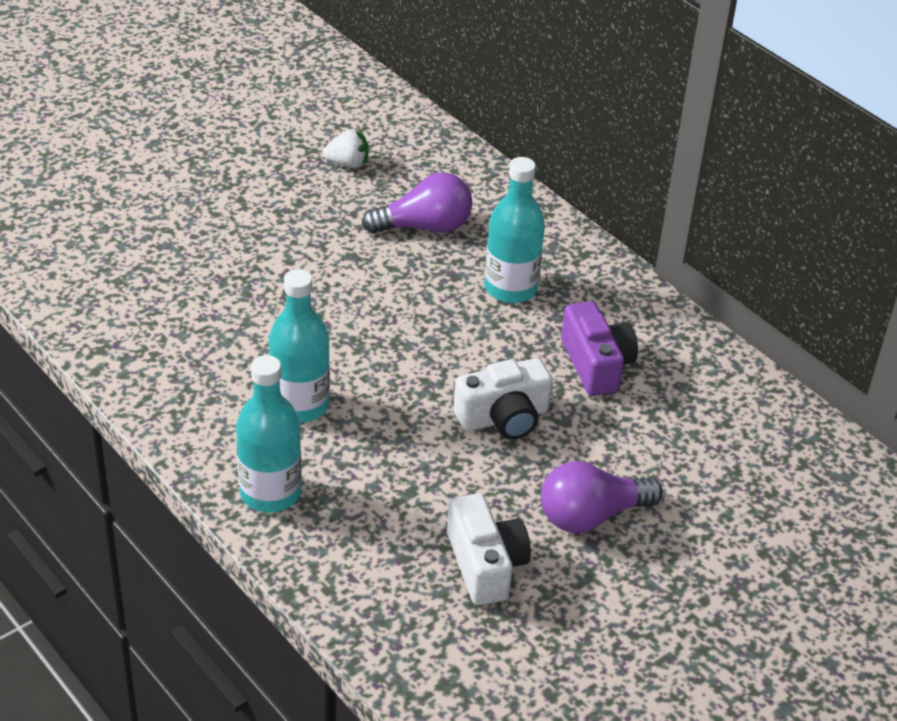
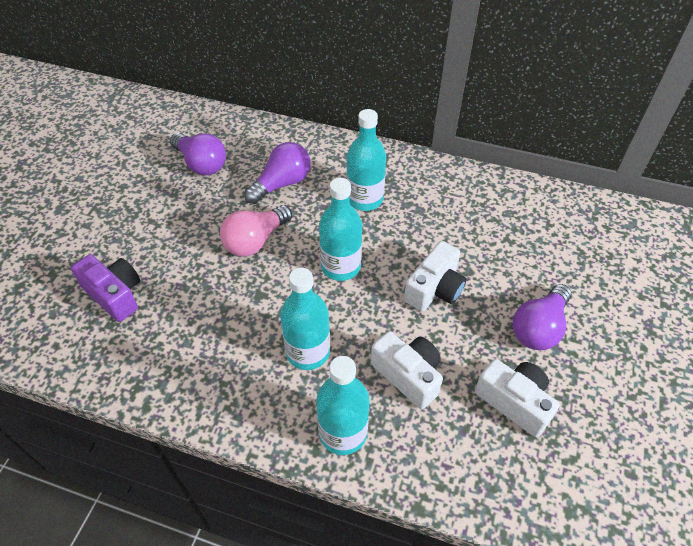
camera: 30 degrees left, 10 degrees up
(339, 272) = (255, 241): none -> pink light bulb
(348, 164) = (201, 164): white strawberry -> purple light bulb
(389, 480) = (408, 375): none -> white camera
(413, 343) = (340, 266): none -> turquoise bottle
(596, 364) = (453, 224): purple camera -> purple camera (115, 294)

